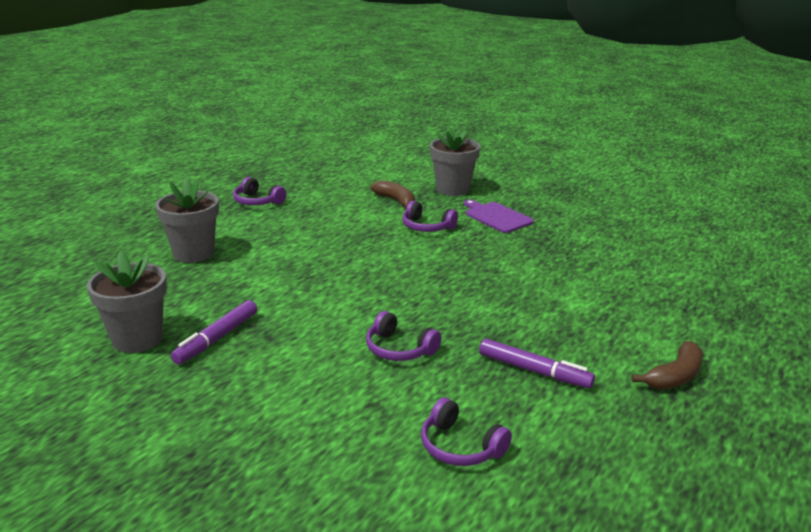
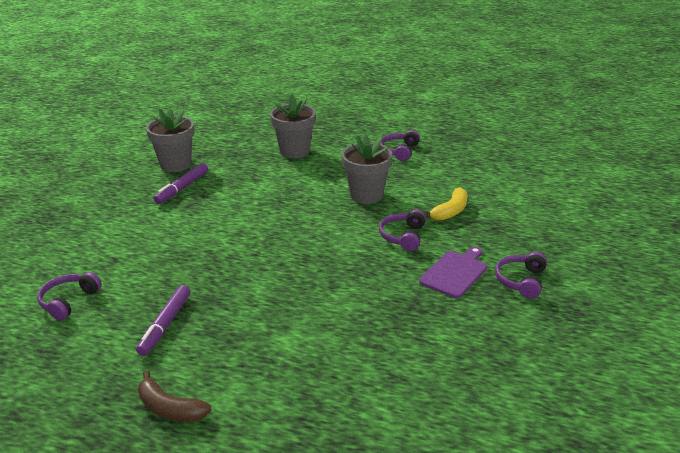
camera: 75 degrees right, 5 degrees up
(217, 338) = (182, 188): purple marker -> purple marker turned 75 degrees counterclockwise
(396, 201) = (450, 211): brown banana -> yellow banana
(399, 349) = (184, 258): purple headphones -> purple headphones (521, 281)
(453, 189) = (507, 237): grey flower pot -> grey flower pot (366, 195)

